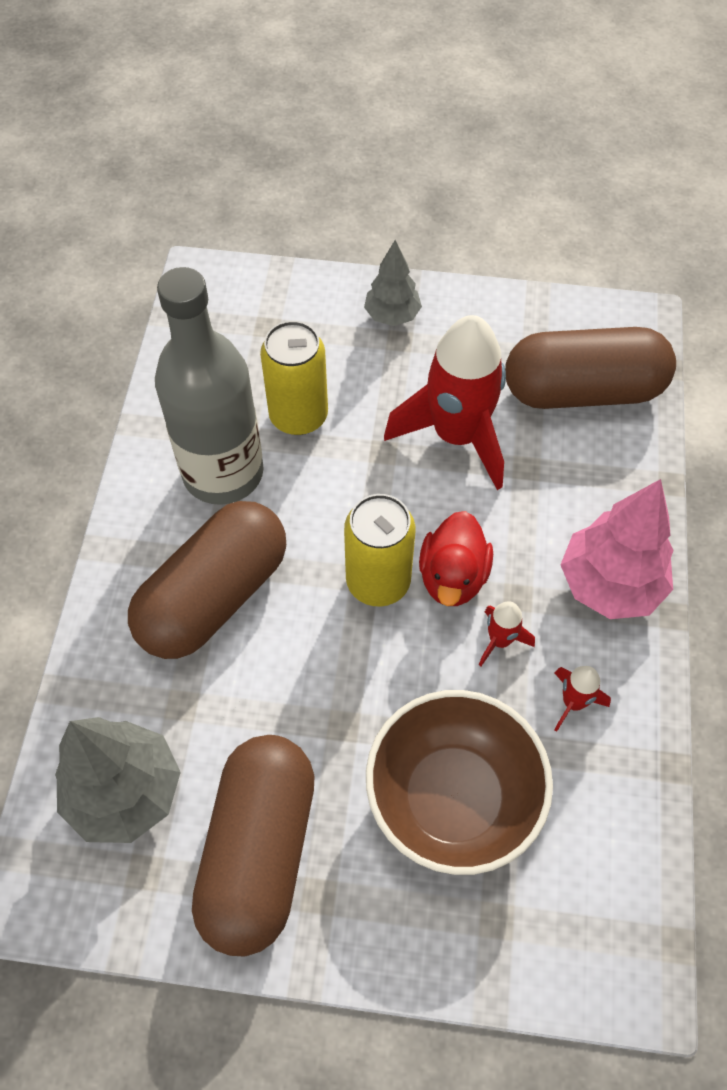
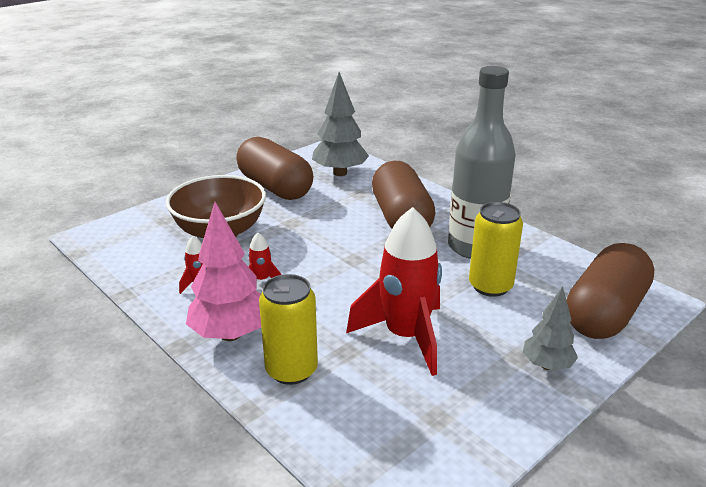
camera: 130 degrees right, 30 degrees down
(378, 581) = (346, 262): yellow can -> yellow can (291, 370)
(453, 577) = (316, 284): red duck -> none
(583, 391) = (374, 420): brown capsule -> brown capsule (604, 313)

